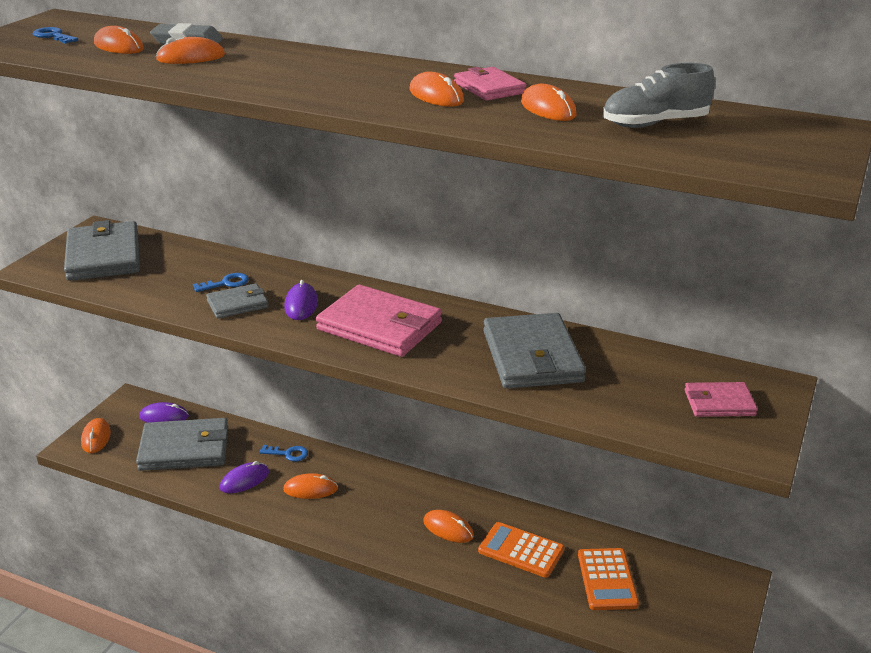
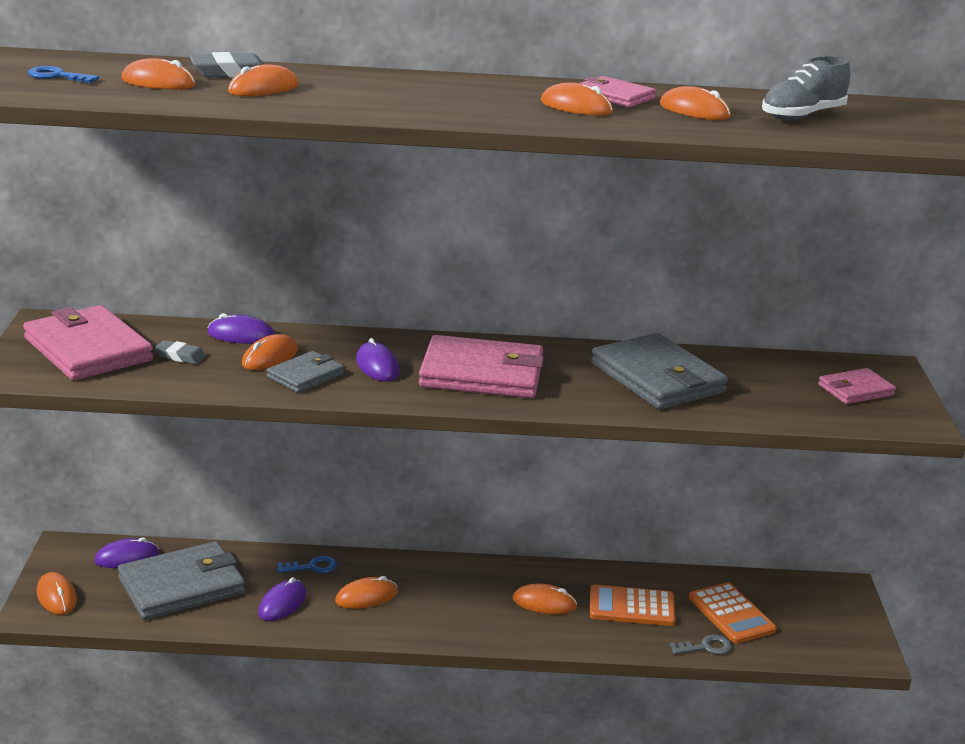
camera: 25 degrees left, 5 degrees down
(103, 256) = (88, 349): grey wallet -> pink wallet
(162, 272) = (180, 356): none -> grey eraser
(223, 260) = (241, 335): none -> purple mouse
(226, 283) = (270, 357): blue key -> orange mouse
(562, 606) = (706, 647): none -> grey key

